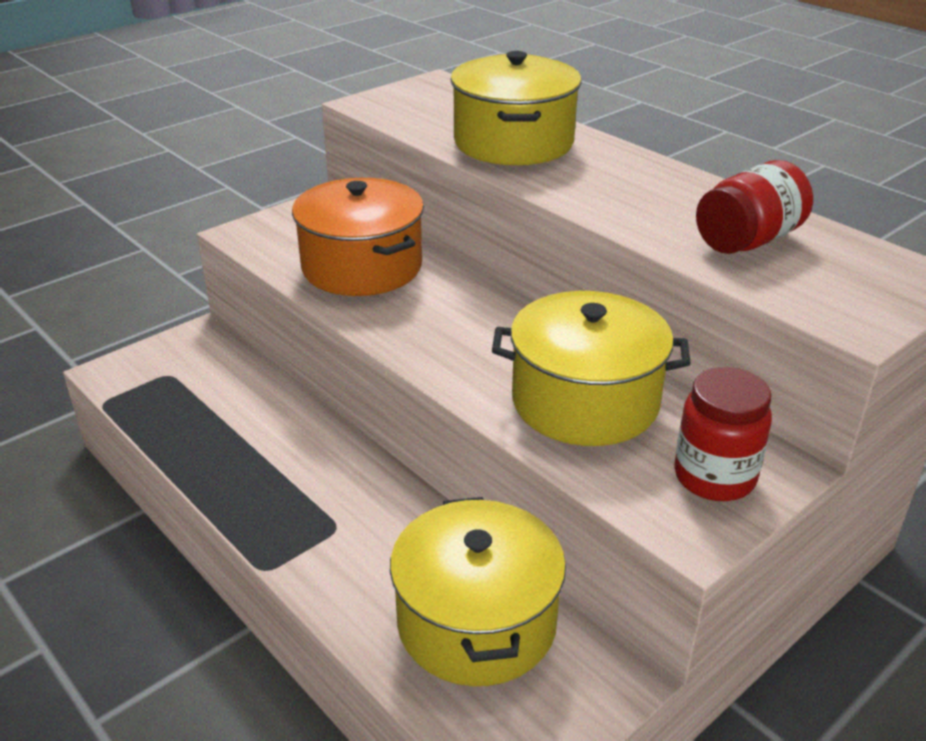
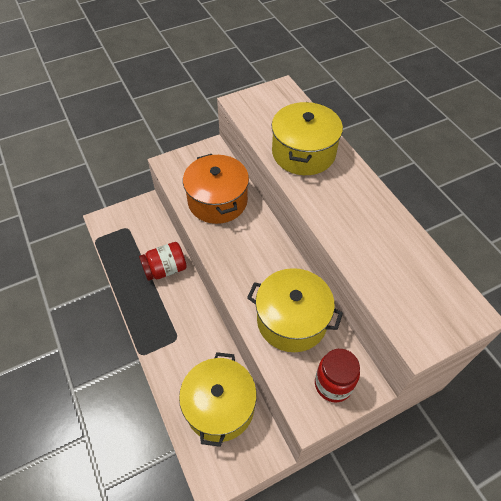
camera: 15 degrees right, 20 degrees up
(748, 240) = (392, 263): red jar -> red jar (165, 269)

